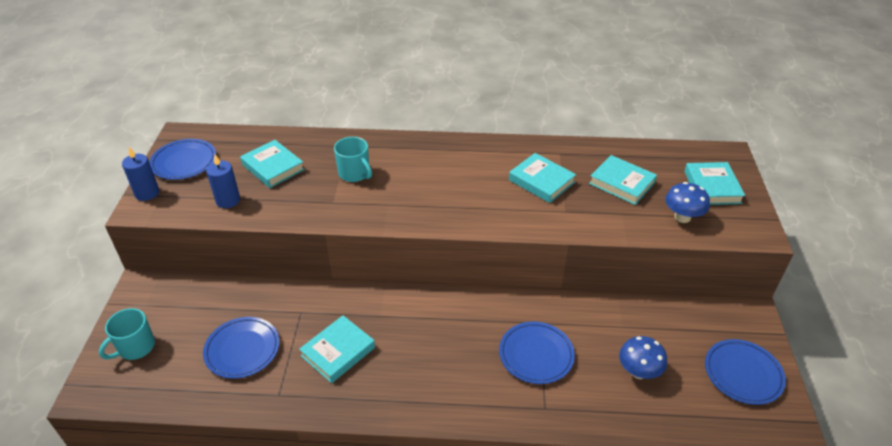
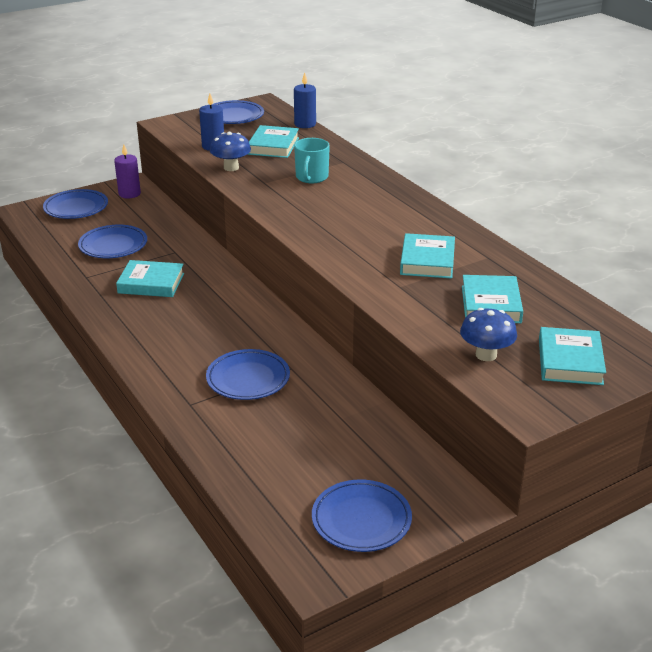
camera: 55 degrees right, 10 degrees down
(135, 347) = (76, 208): turquoise mug -> blue plate
(147, 193) = (184, 119): blue candle -> blue candle (305, 124)
(157, 296) = (129, 194): none -> purple candle
(638, 371) = (290, 446): blue mushroom -> blue mushroom (231, 168)
(712, 187) = (570, 361): turquoise book -> turquoise book turned 45 degrees counterclockwise

